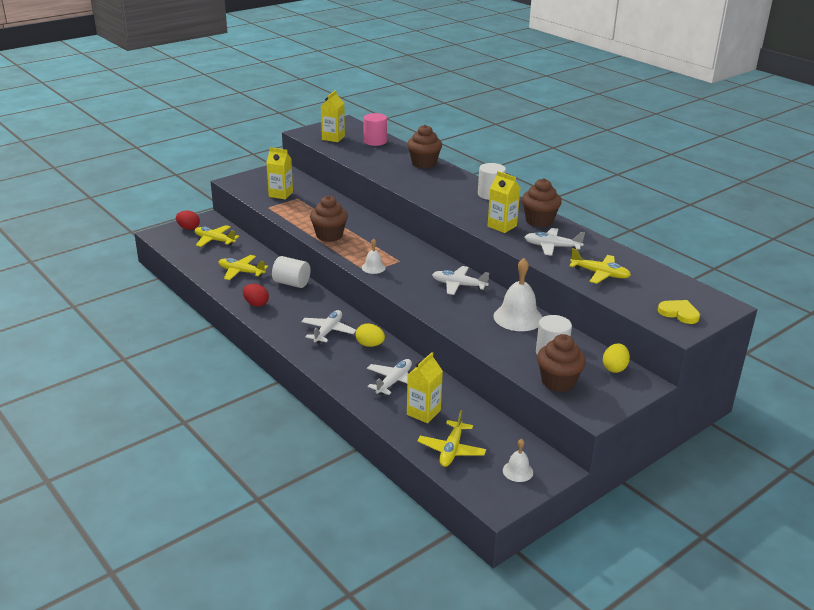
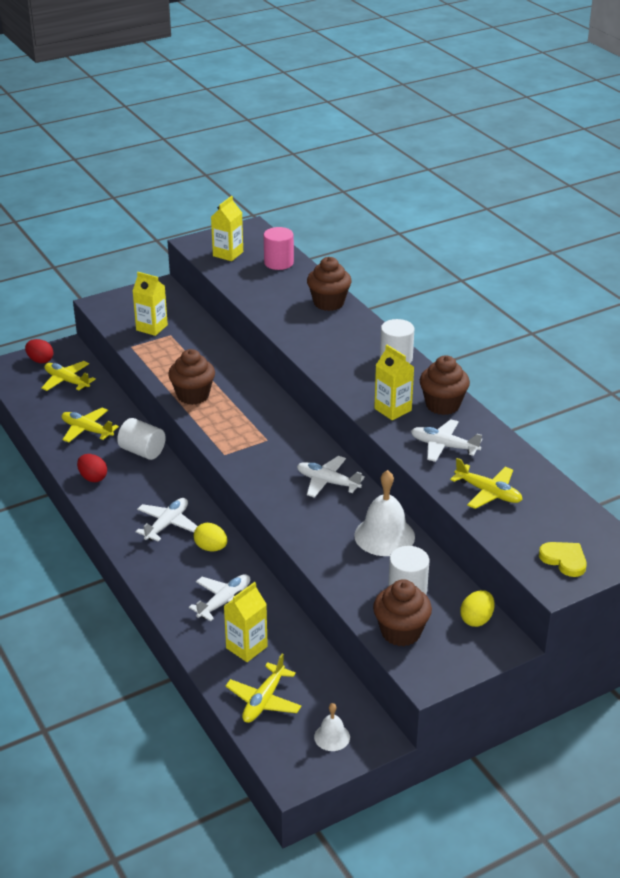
camera: 10 degrees right, 5 degrees up
(373, 267) = (232, 447): white bell -> none

